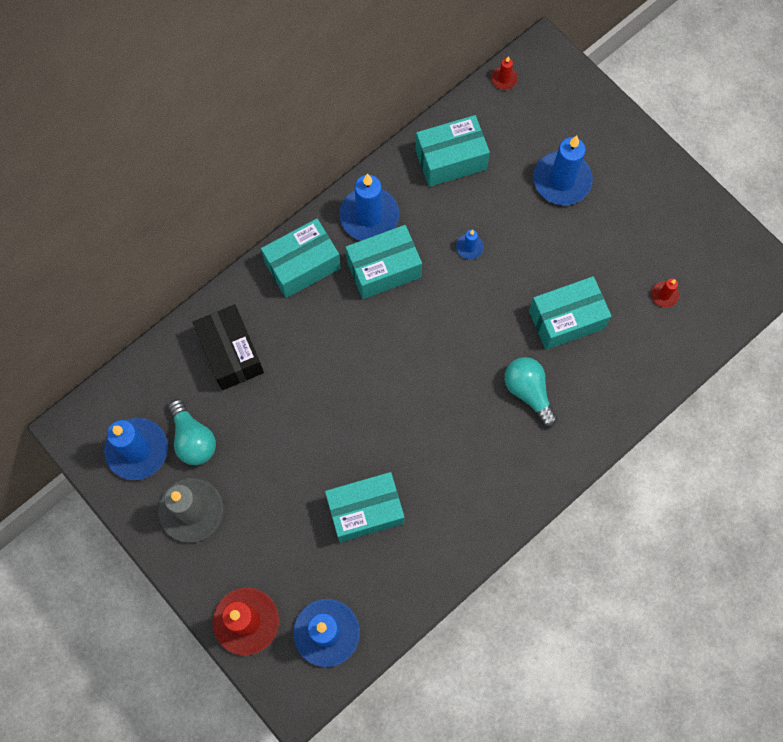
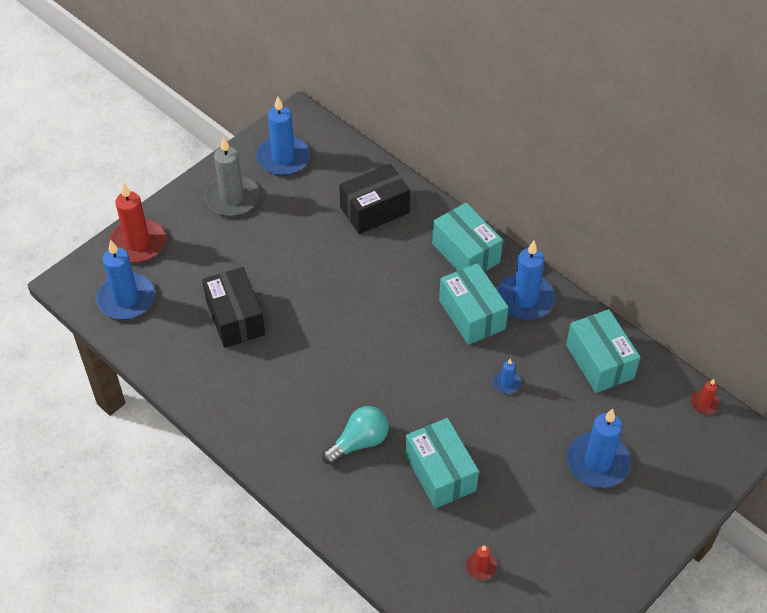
camera: 85 degrees right, 20 degrees down
(193, 439) = (295, 192): turquoise light bulb -> none
(365, 511) = (235, 318): turquoise box -> black box

